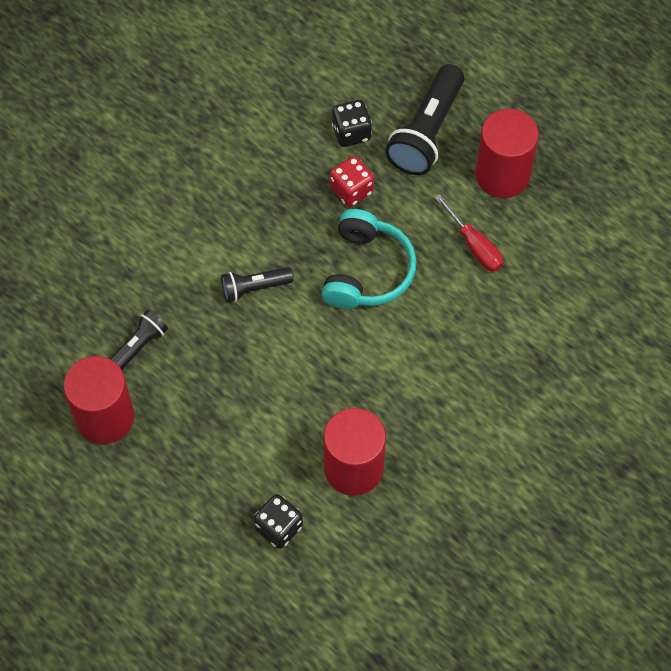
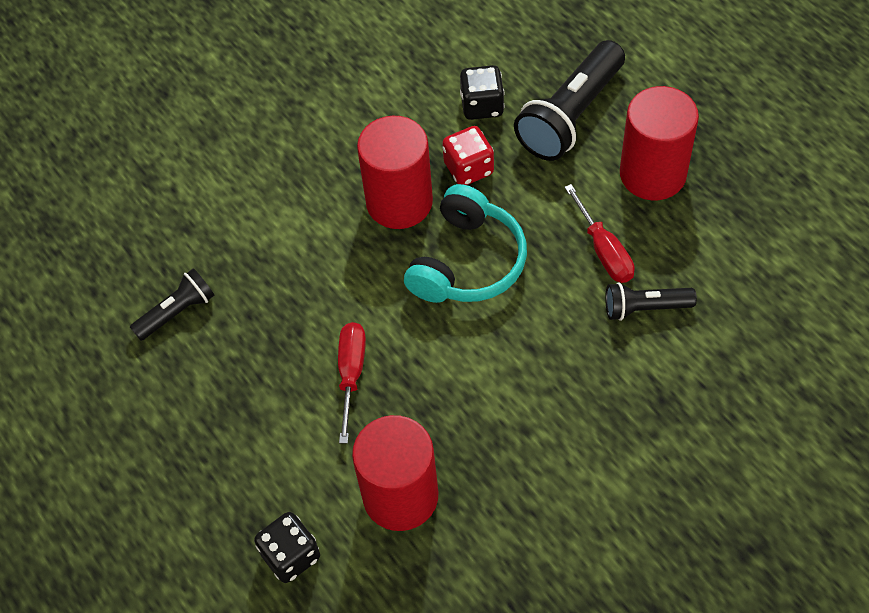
camera: 15 degrees right, 5 degrees down
(105, 417) = (117, 388): red cylinder -> red cylinder (399, 202)
(254, 288) = (329, 263): black flashlight -> black flashlight (644, 308)
(293, 378) = (351, 374): none -> red screwdriver

